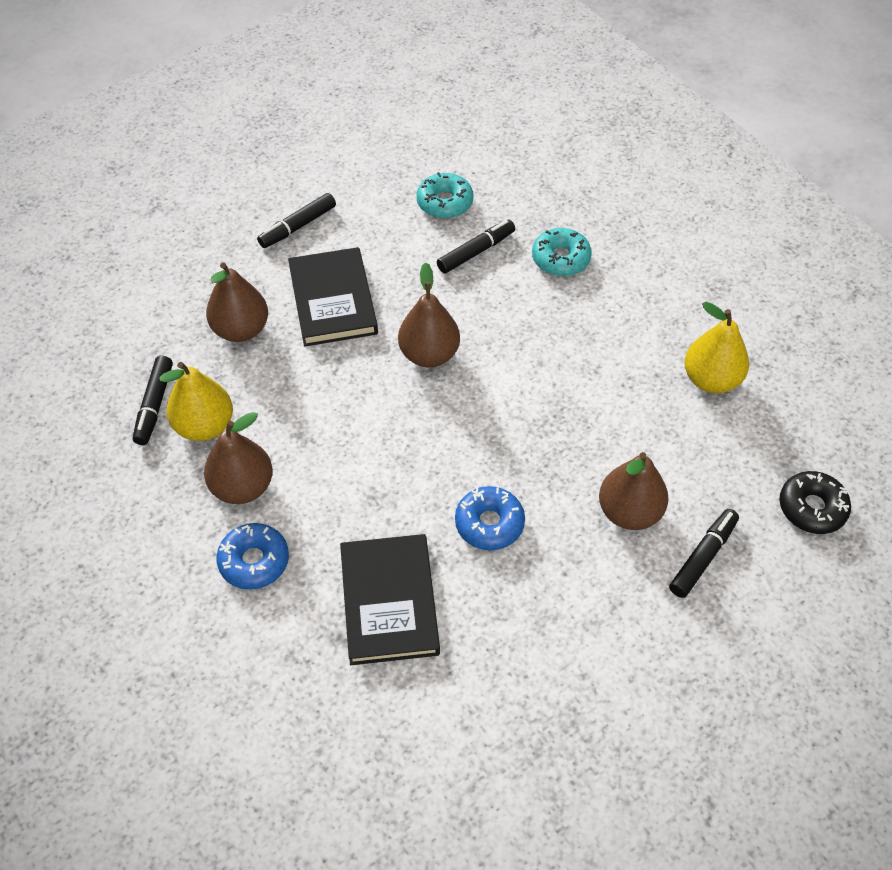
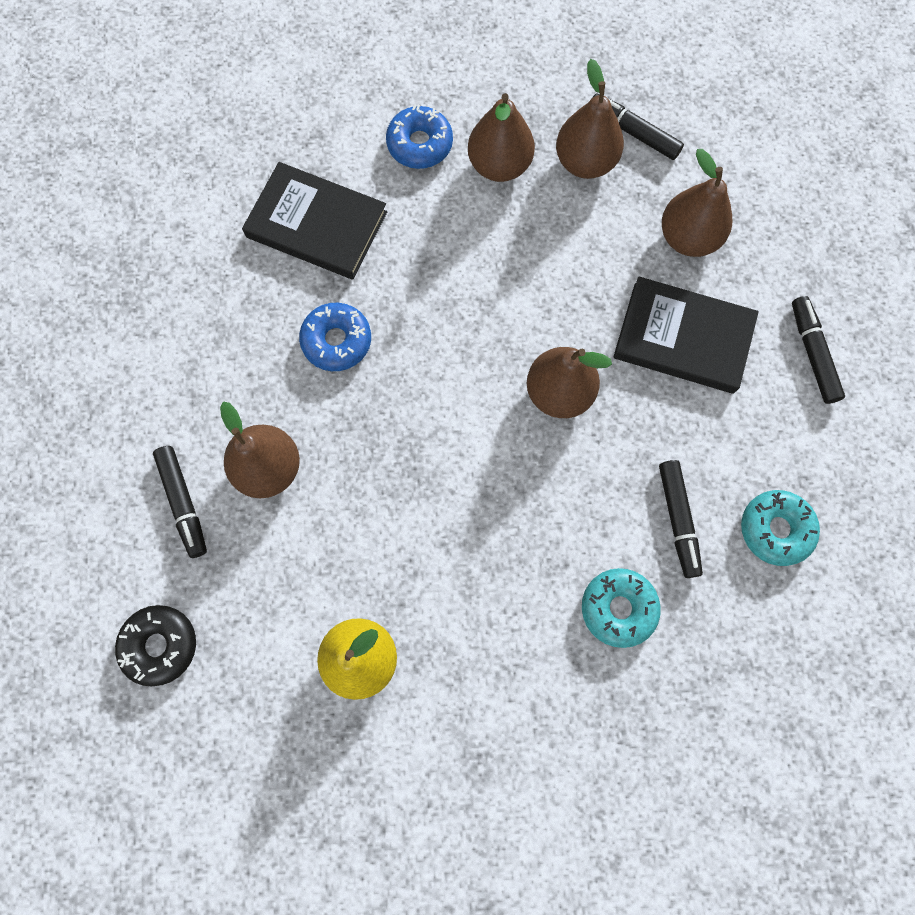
camera: 120 degrees right, 20 degrees up
(204, 426) = (585, 162): yellow pear -> brown pear

